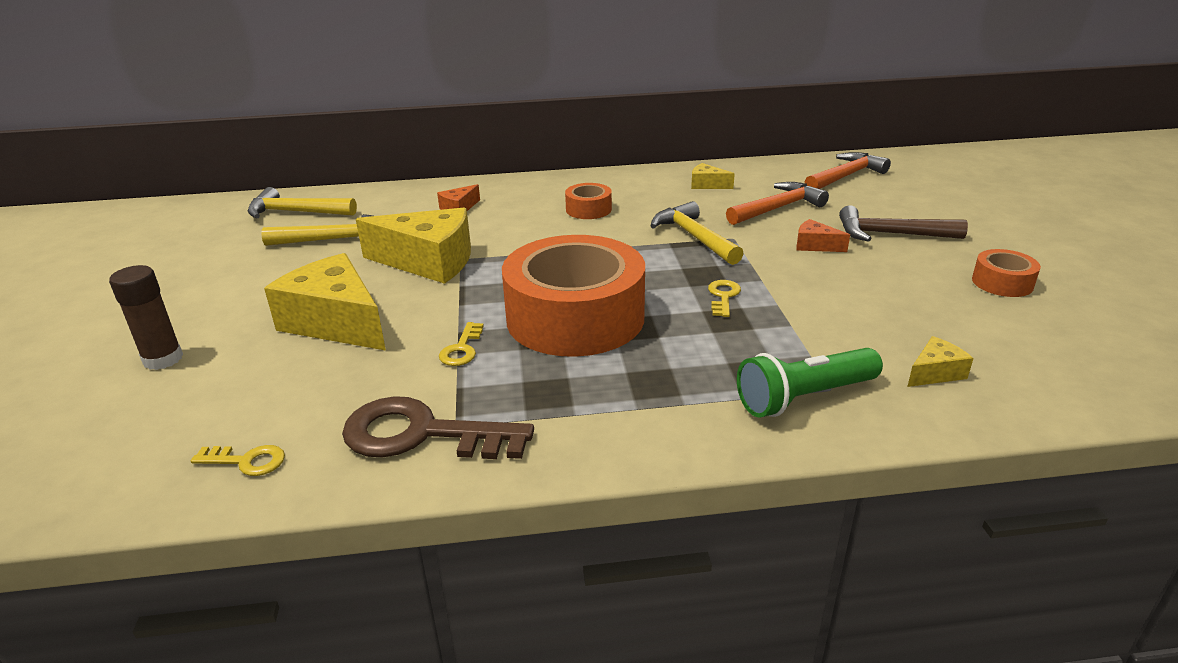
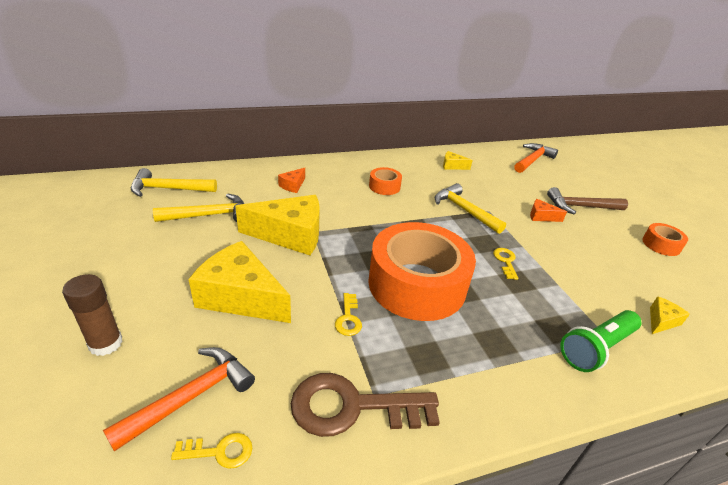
camera: 15 degrees left, 5 degrees up
(777, 208) = (504, 186): orange hammer -> orange hammer (191, 397)

